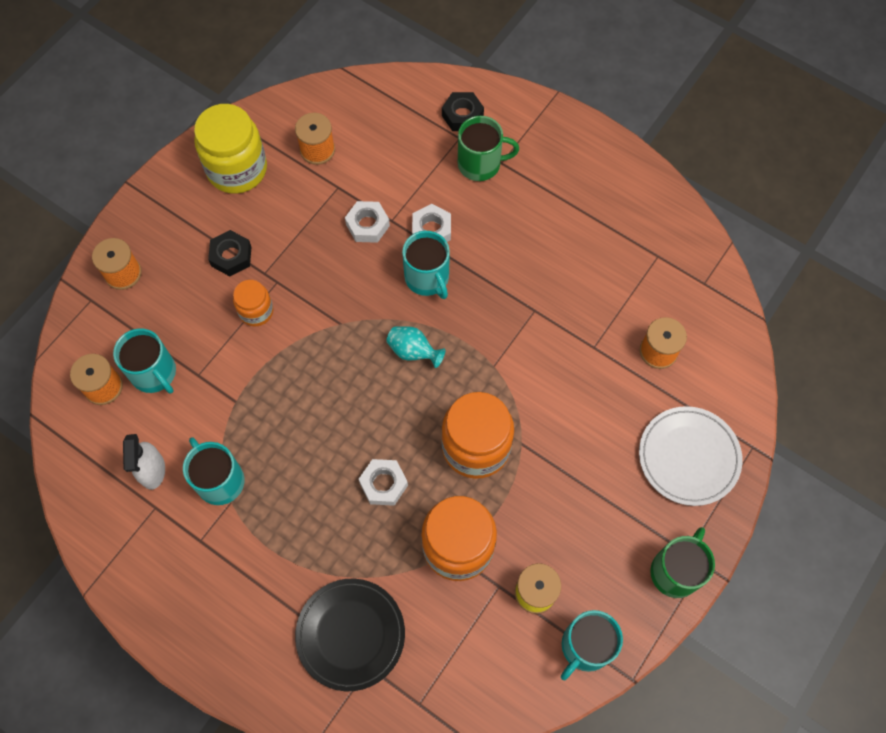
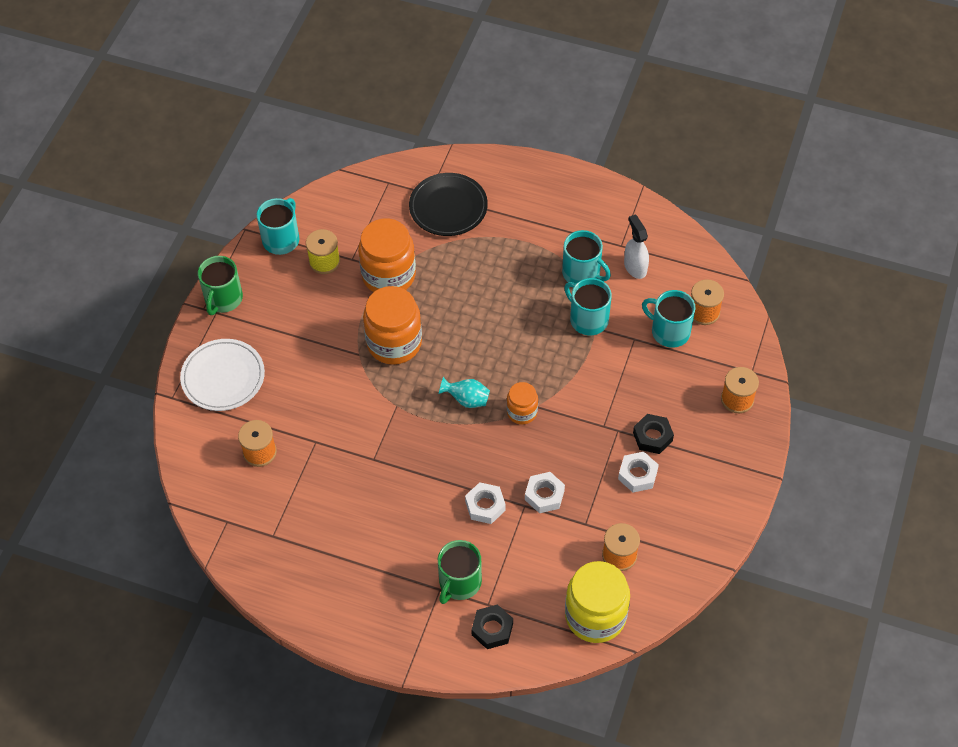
camera: 165 degrees right, 10 degrees down
(237, 169) = (685, 516): yellow jar -> yellow jar (595, 616)
(256, 311) = (610, 398): orange jar -> orange jar (522, 412)
(383, 484) = (457, 301): white nut -> white nut (637, 475)
(427, 278) = (475, 462): turquoise mug -> turquoise mug (588, 319)
(480, 164) = (459, 582): green mug -> green mug turned 45 degrees counterclockwise

